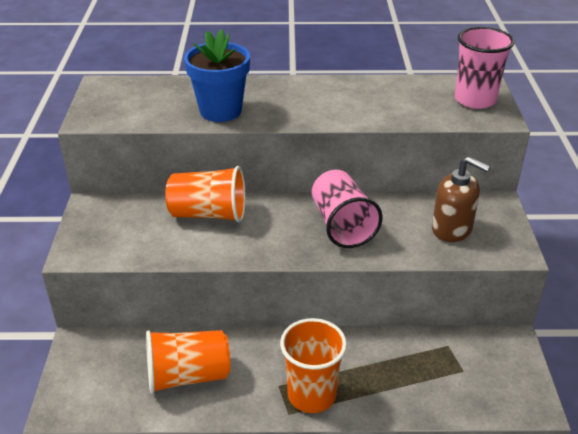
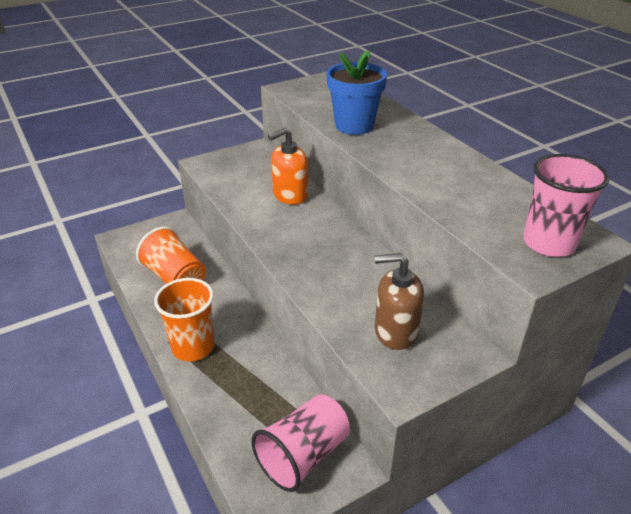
camera: 60 degrees right, 0 degrees up
(208, 214) = (290, 195): orange cup -> orange soap dispenser
(342, 225) = (336, 262): pink cup -> pink cup (303, 455)
(452, 229) = (395, 331): brown soap dispenser -> brown soap dispenser turned 90 degrees clockwise

